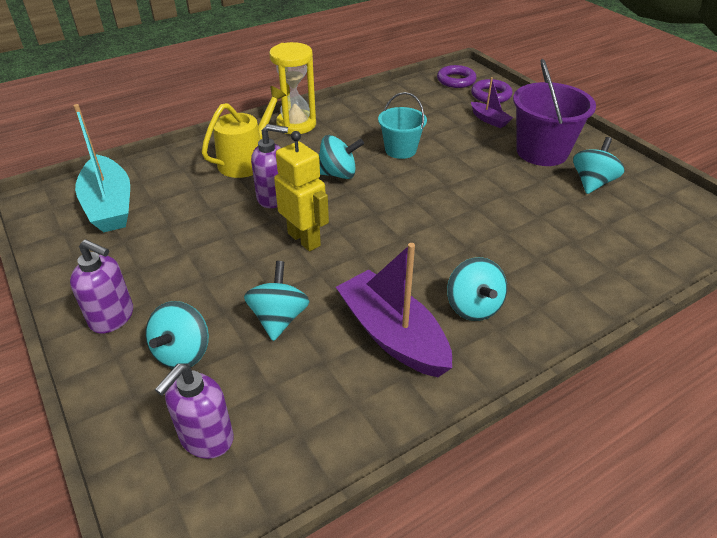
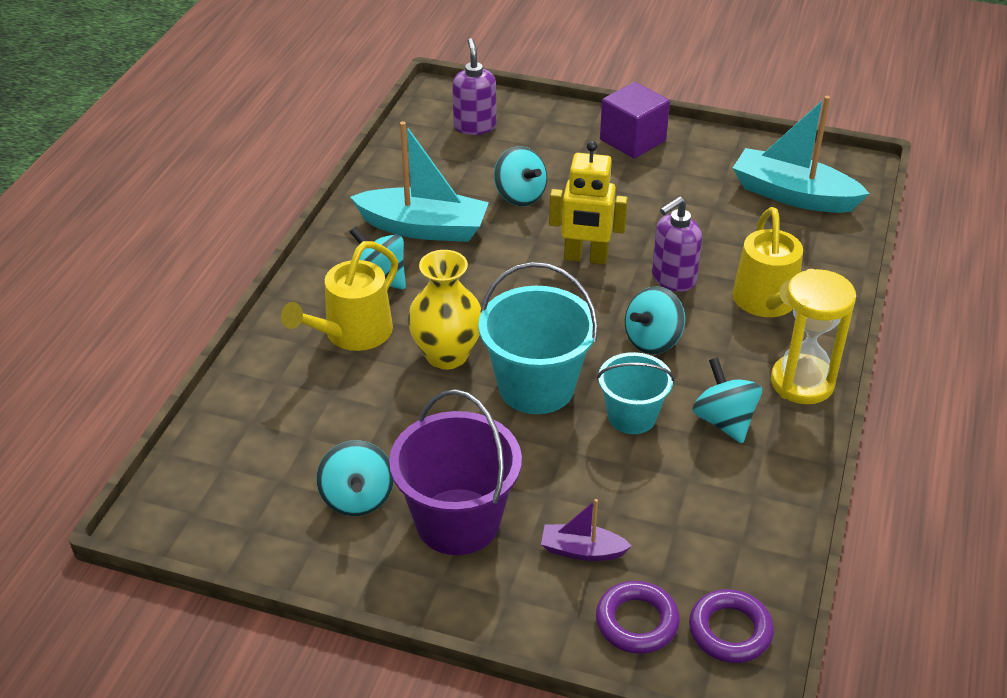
camera: 140 degrees right, 0 degrees up
(112, 317) = (632, 140): purple soap dispenser -> purple cube
(182, 353) = (553, 148): turquoise spinning top -> turquoise spinning top (724, 421)
(392, 335) = (424, 228): purple boat -> turquoise boat
(435, 185) = (536, 387): none -> turquoise bucket
(473, 227) = (447, 355): none -> yellow vase
(530, 274) = (352, 333): none -> yellow watering can

